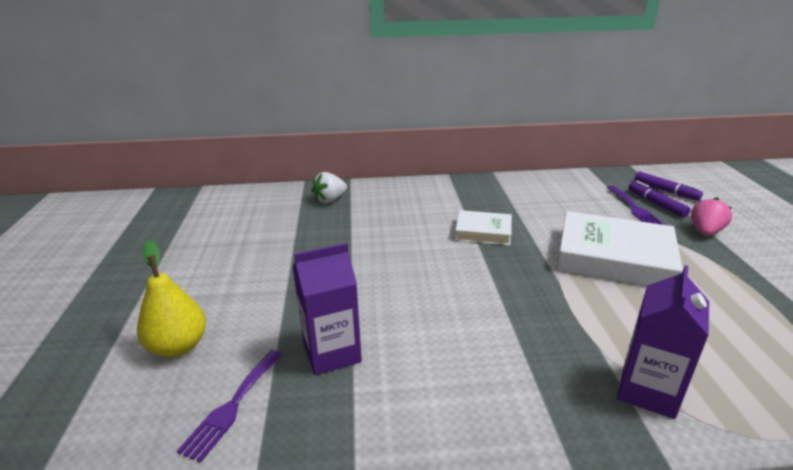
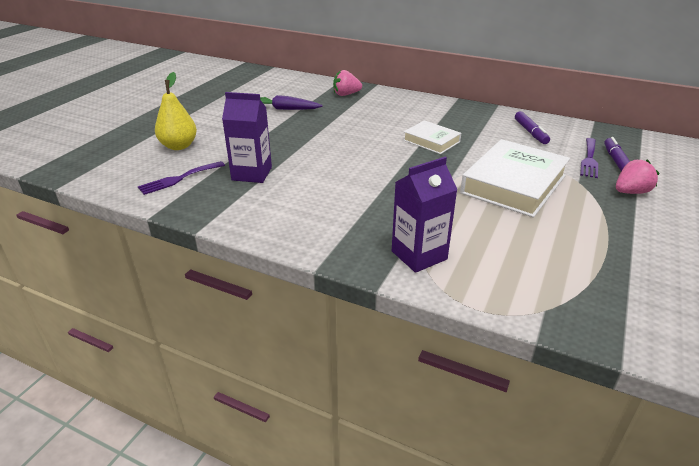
camera: 30 degrees right, 5 degrees up
(277, 239) = (286, 109): none -> purple carrot
(330, 200) = (346, 94): white strawberry -> pink strawberry
(614, 258) = (513, 184): white book -> white book turned 75 degrees clockwise
(665, 191) = (644, 156): purple marker -> purple marker (530, 132)

